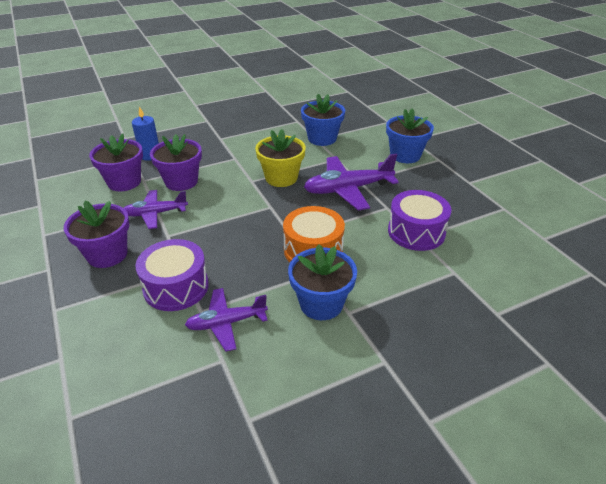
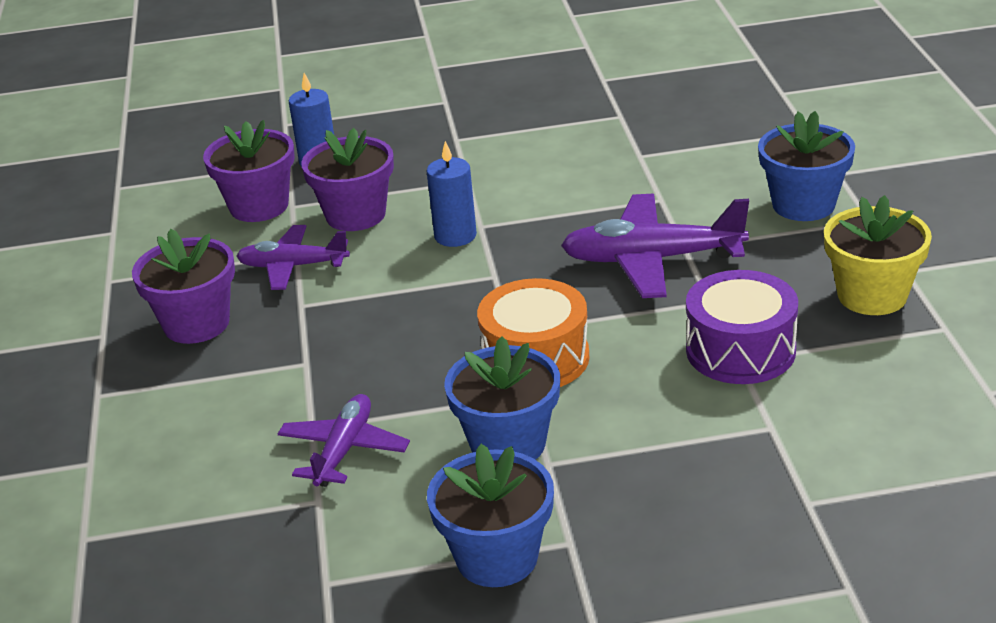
camera: 20 degrees right, 5 degrees down
(176, 287) = (286, 387): purple drum -> none
(226, 323) = (344, 450): purple plane -> purple plane turned 105 degrees clockwise
(240, 187) = (455, 236): none -> blue candle
(281, 178) = (537, 226): yellow flower pot -> yellow flower pot (872, 295)
(322, 138) = (652, 156): blue flower pot -> blue flower pot (497, 557)

